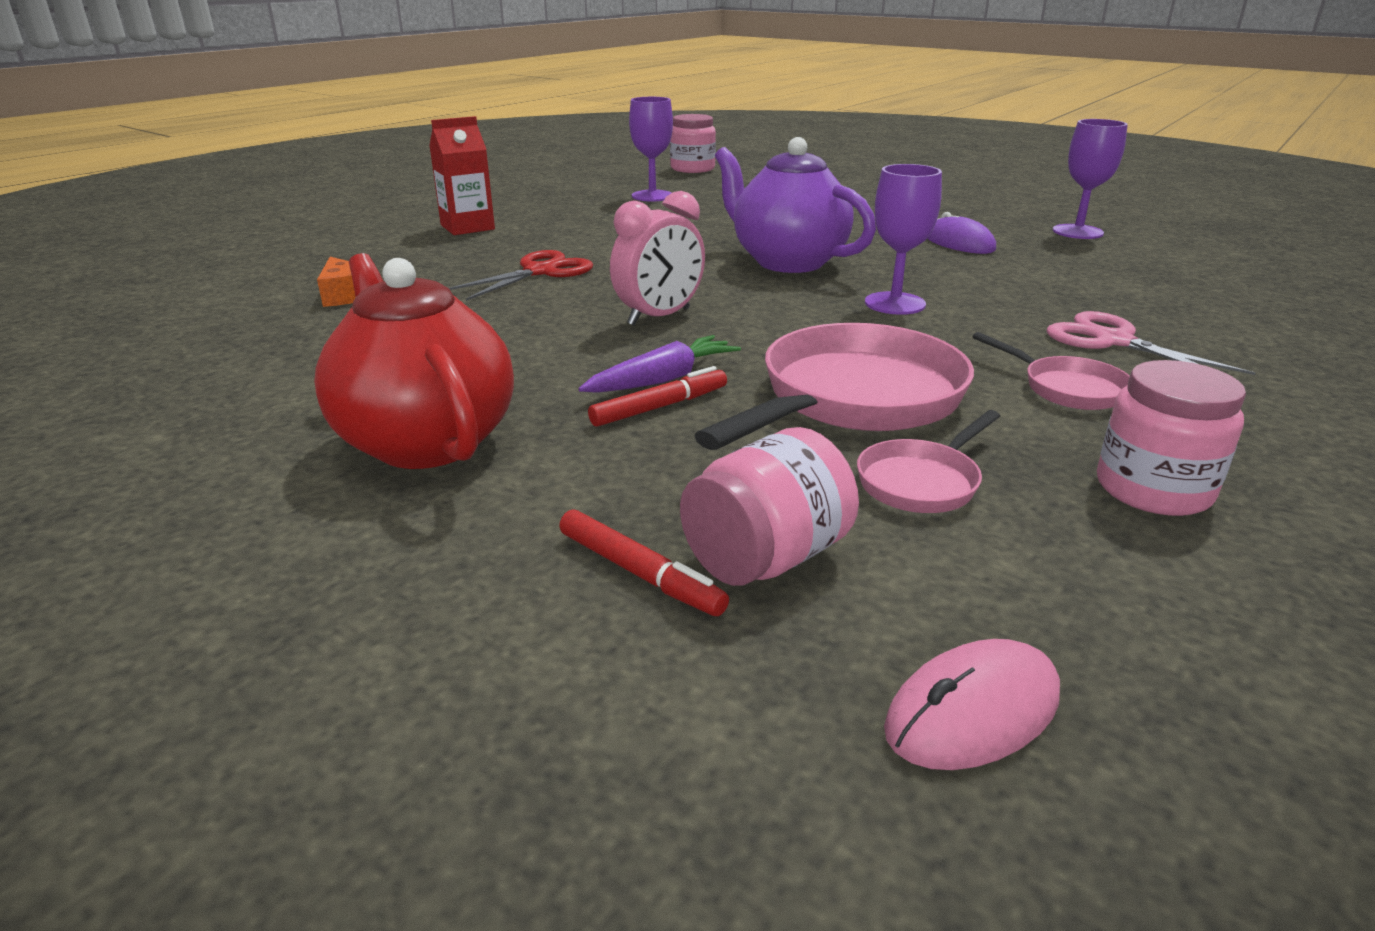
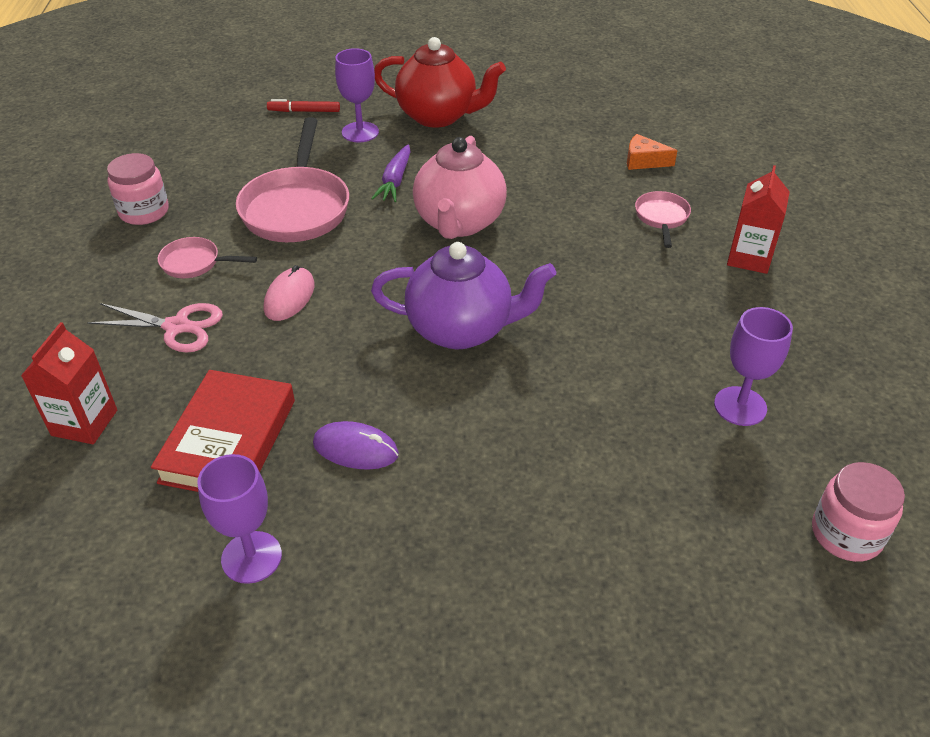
camera: 140 degrees right, 15 degrees up
(540, 272) = (594, 231): red scissors -> none
(659, 317) = (459, 223): pink clock -> pink teapot
(660, 407) = (376, 166): red marker -> none
(766, 558) = (271, 130): pink jar -> none
(895, 303) = (338, 306): purple goblet -> purple goblet (360, 132)
(922, 482) = (238, 177): pink pan -> pink pan (661, 218)
(973, 711) = (187, 118): pink mouse -> pink mouse (289, 297)
(1075, 269) = (228, 440): none -> red book
(1240, 310) = (84, 423): none -> red carton

